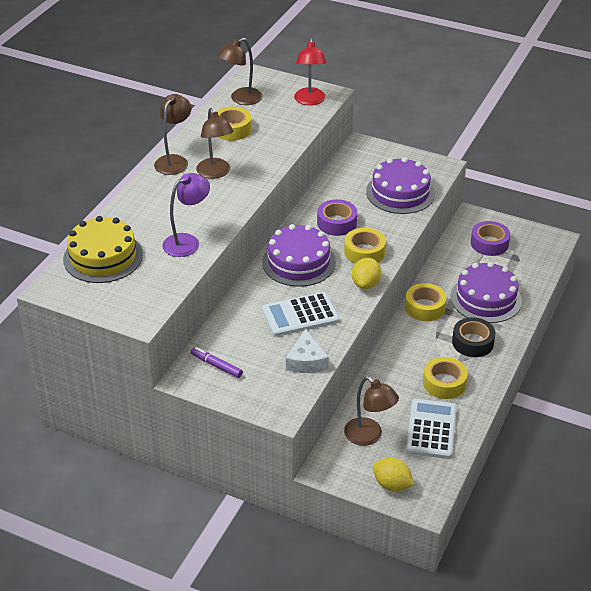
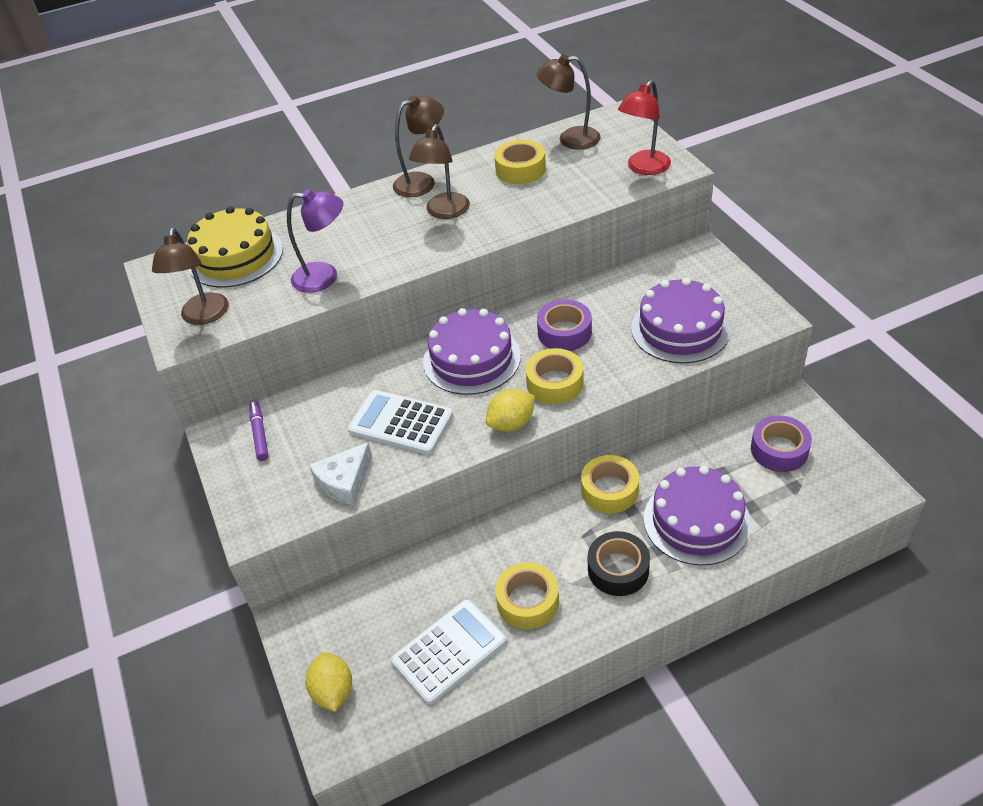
camera: 45 degrees right, 5 degrees up
(369, 436) = (376, 613): brown lamp -> brown lamp (203, 316)

